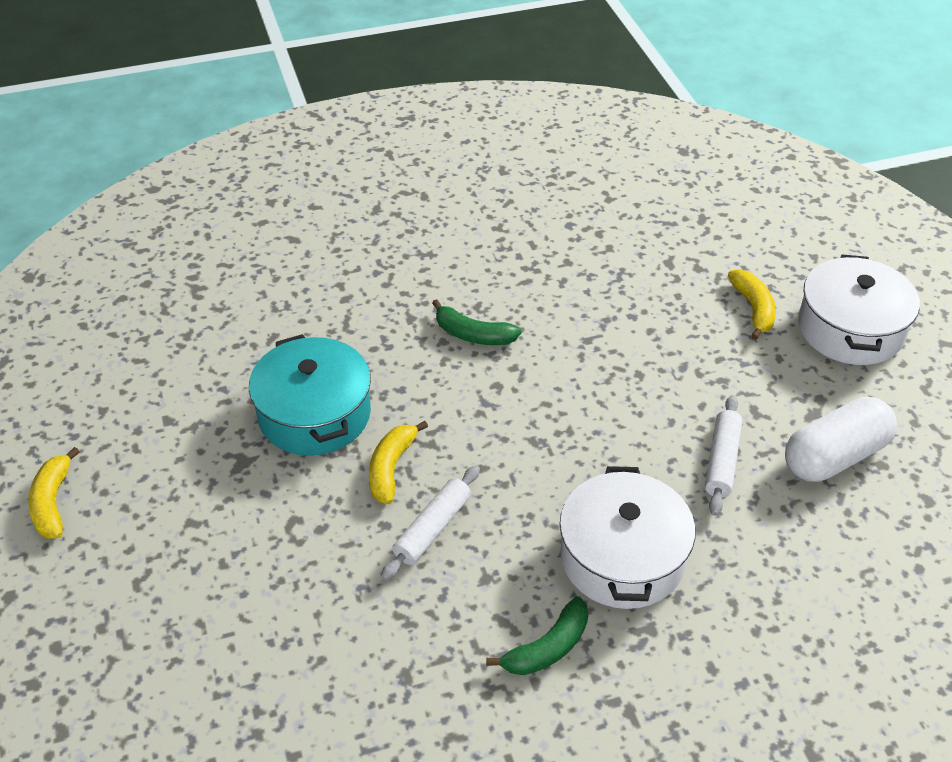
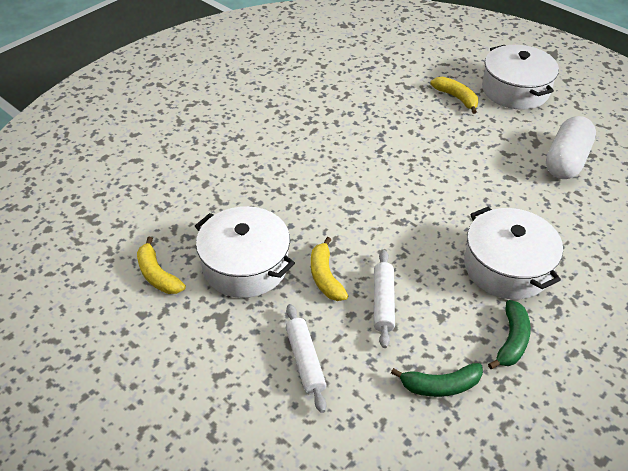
camera: 30 degrees left, 0 degrees up
(53, 503) = (98, 412): yellow banana -> yellow banana (157, 275)
(314, 414) = (245, 265): turquoise pot -> white pot
(473, 334) = (308, 174): green banana -> green banana (440, 386)
(722, 461) = (512, 188): white rolling pin -> white rolling pin (305, 361)

